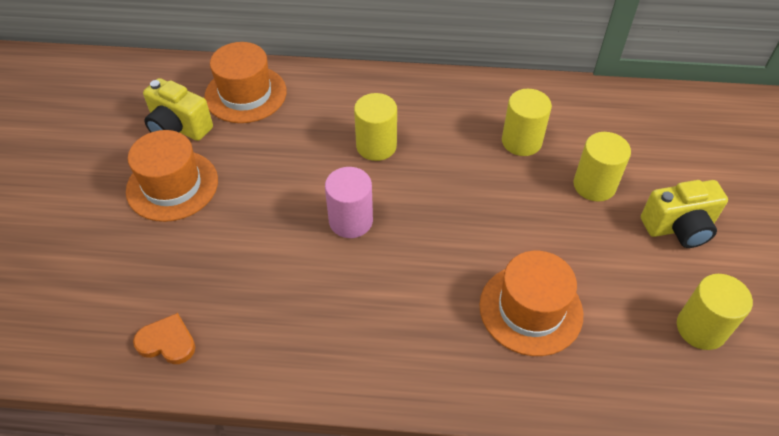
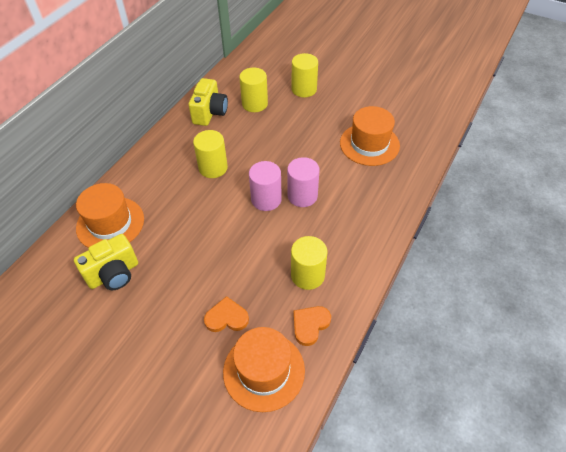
camera: 65 degrees left, 0 degrees up
(153, 250) = (226, 317): none -> orange heart
(172, 185) = (171, 292): orange hat -> orange hat (264, 371)
(378, 258) = (302, 196): none -> pink cylinder
(678, 227) = (348, 73): yellow camera -> yellow camera (210, 113)
(701, 328) = (407, 91): yellow cylinder -> yellow cylinder (307, 275)

